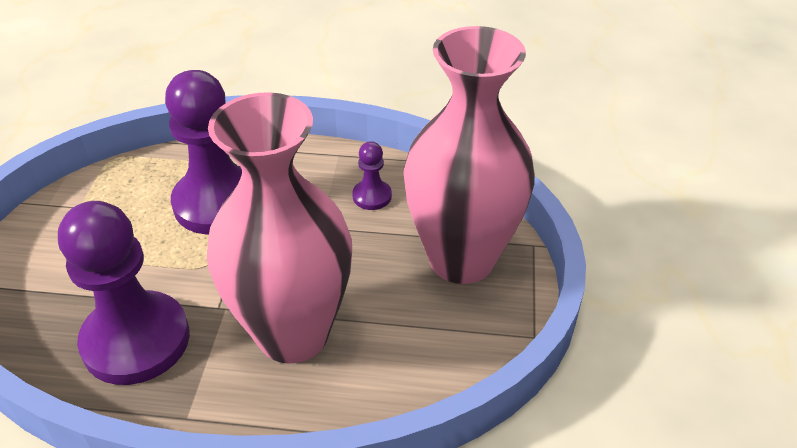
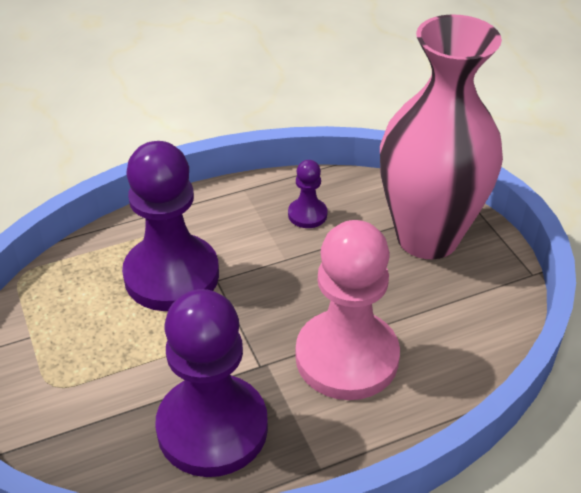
camera: 30 degrees left, 0 degrees up
(293, 334) = (347, 357): pink vase -> pink pawn

